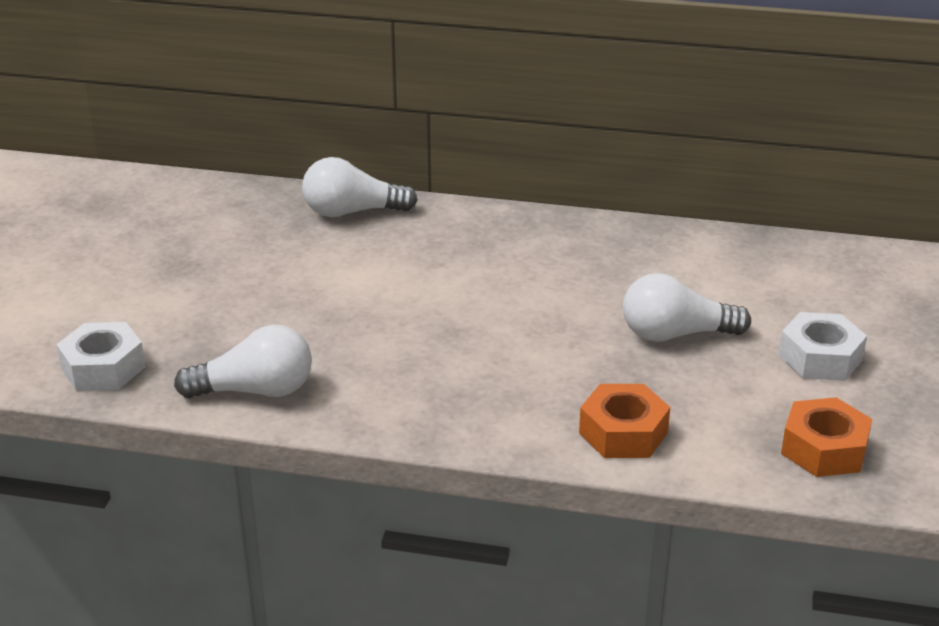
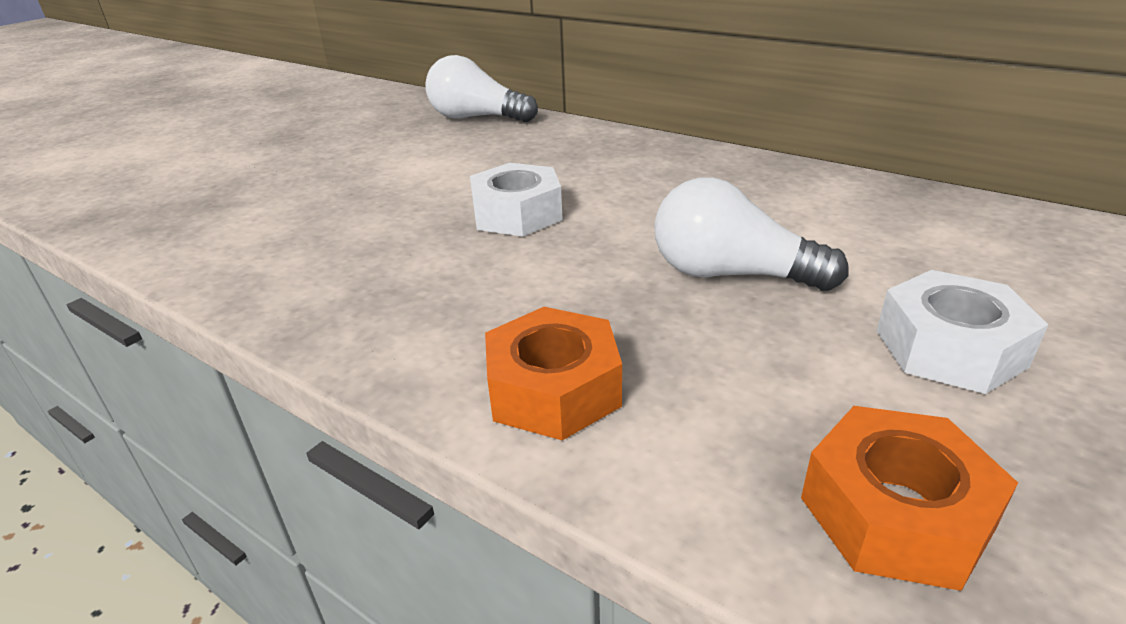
camera: 25 degrees right, 0 degrees up
(103, 368) = (108, 199): white nut -> white nut (517, 214)
(255, 391) = (197, 243): white light bulb -> none

